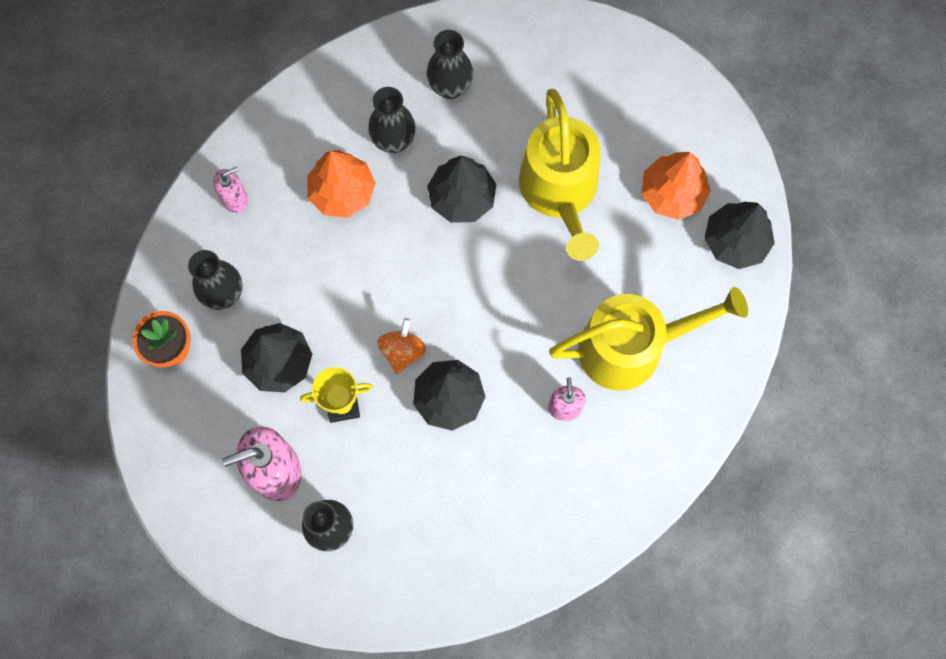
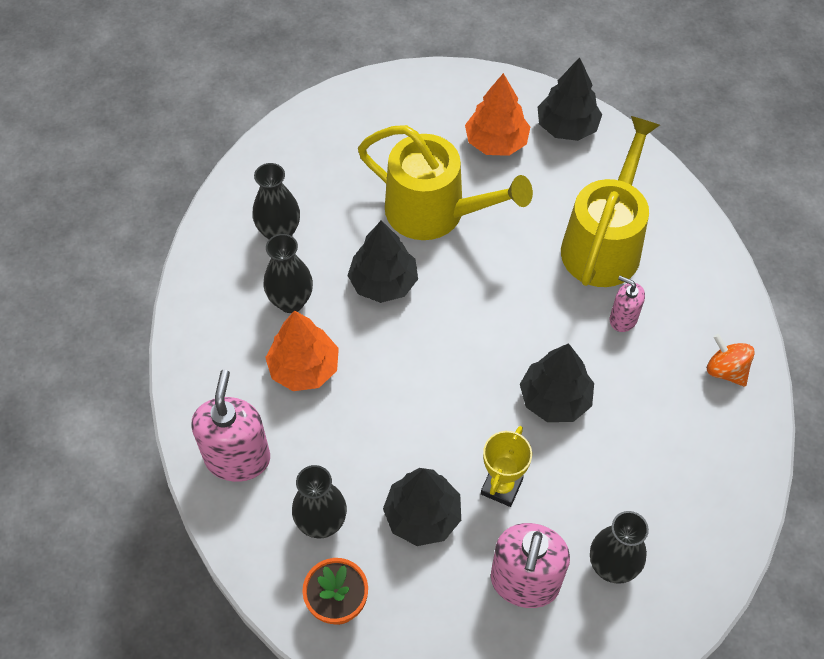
camera: 55 degrees left, 15 degrees down
(235, 199) = (237, 458): pink soap dispenser -> pink soap dispenser, size x1.84
(402, 351) = (486, 409): orange spinning top -> orange spinning top (725, 370)

